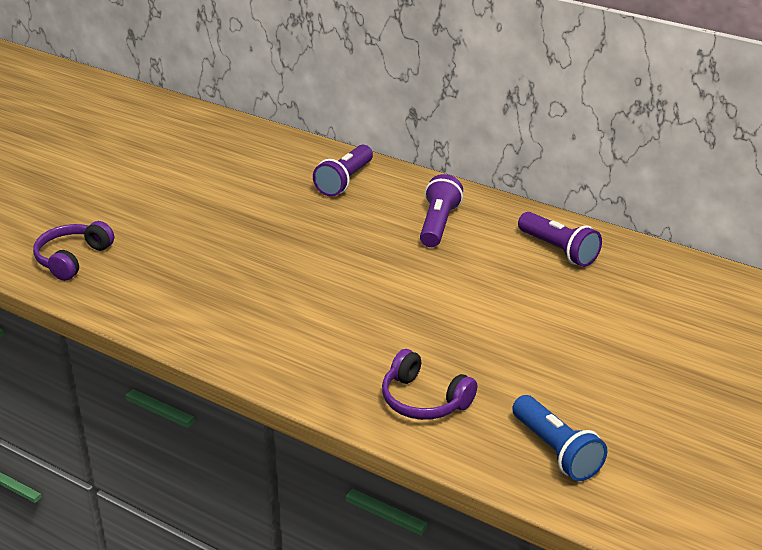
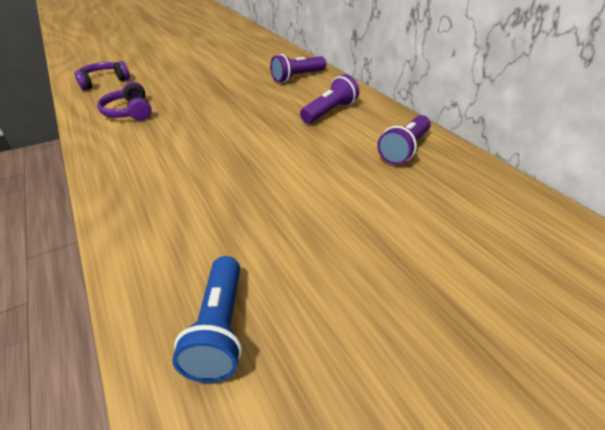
camera: 30 degrees right, 5 degrees up
(424, 400) = (170, 229): purple headphones -> purple headphones (129, 112)
(558, 250) = (405, 149): purple flashlight -> purple flashlight turned 45 degrees clockwise

